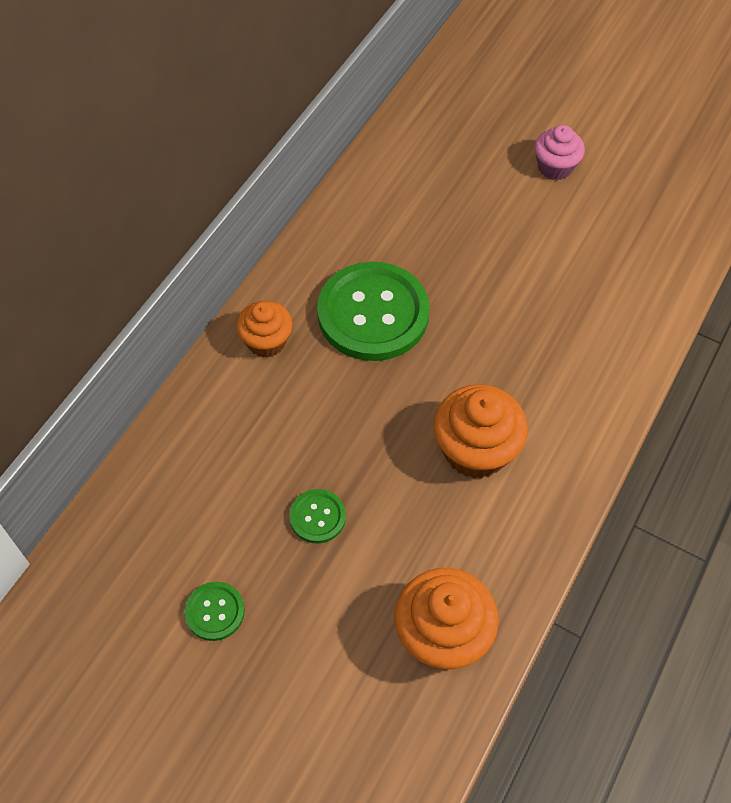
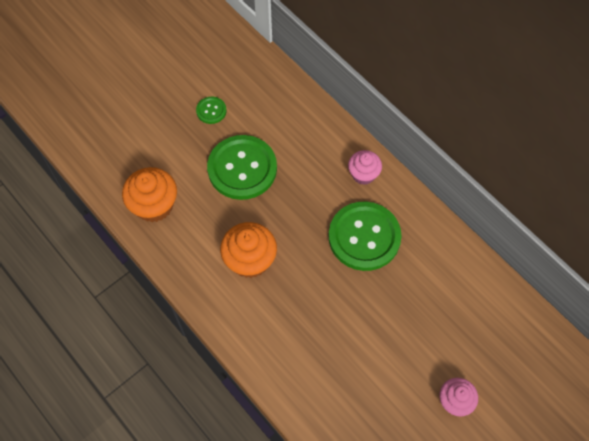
camera: 110 degrees right, 5 degrees up
(266, 341) = (363, 174): orange cupcake -> pink cupcake
(317, 517) = (242, 168): green button -> green button, size x2.22

